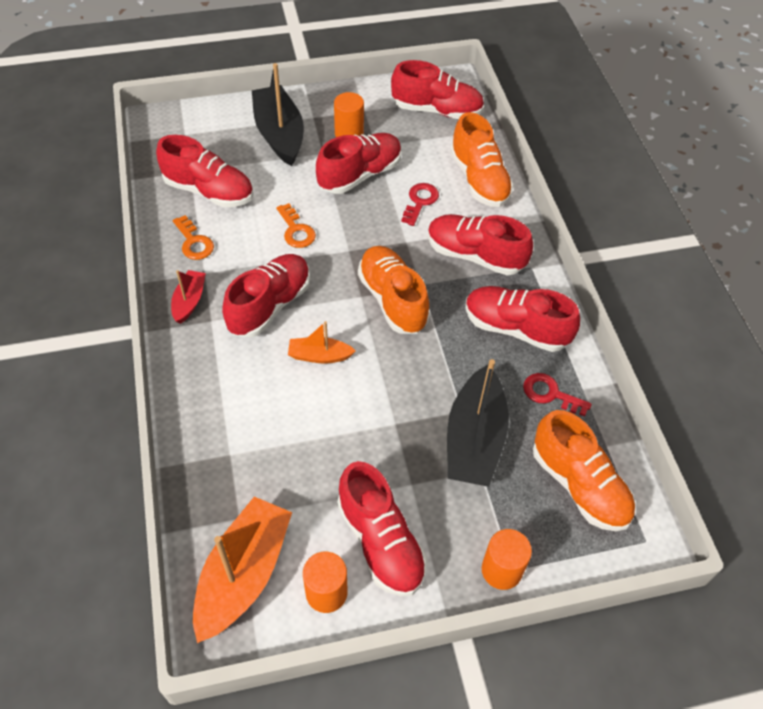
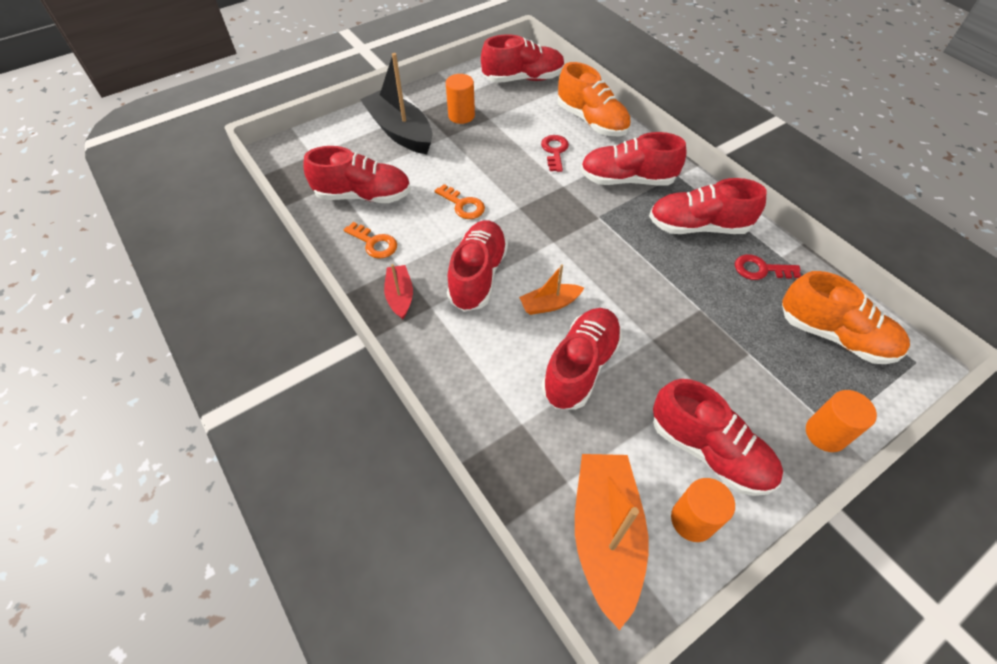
camera: 20 degrees left, 0 degrees up
(360, 175) = (491, 144): red shoe -> red shoe (580, 367)
(392, 300) = (583, 236): orange shoe -> none
(474, 439) = (727, 328): black boat -> none

